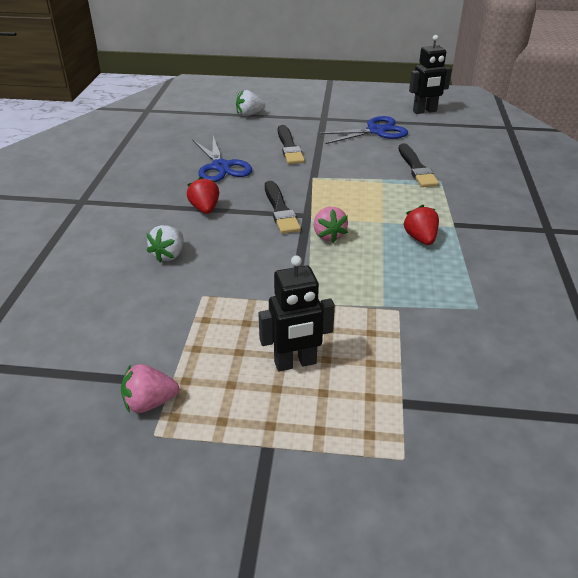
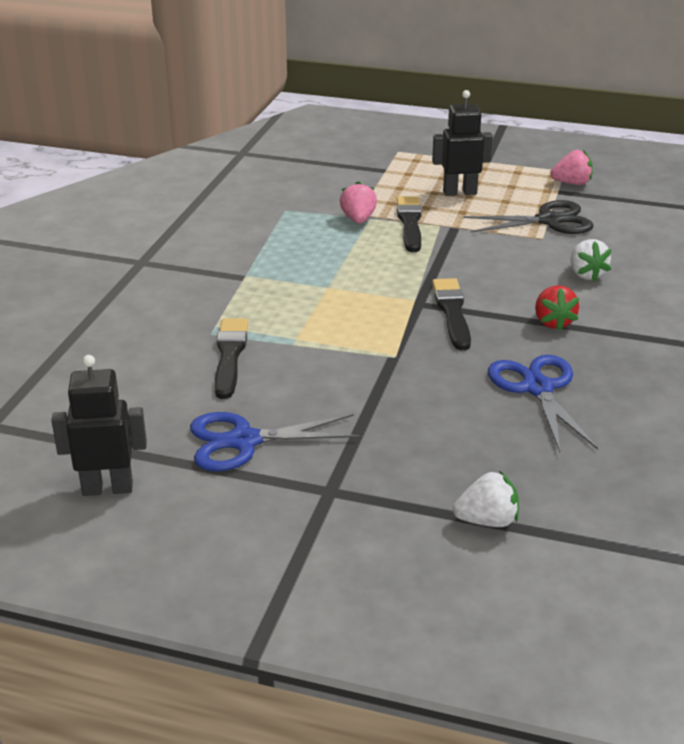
camera: 170 degrees left, 5 degrees down
(169, 255) = (586, 274): white strawberry -> white strawberry turned 135 degrees clockwise
(191, 323) = (549, 221): none -> black scissors
(289, 147) = (418, 418): black brush -> black brush (410, 223)
(328, 235) = (399, 278): pink strawberry -> pink strawberry (358, 219)
(420, 239) = (295, 265): red strawberry -> none

